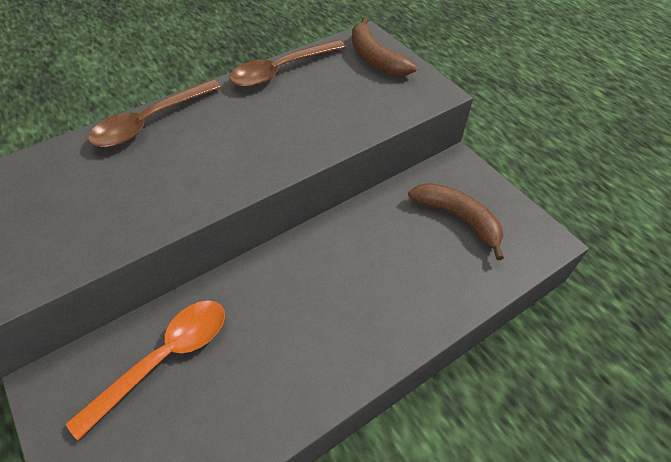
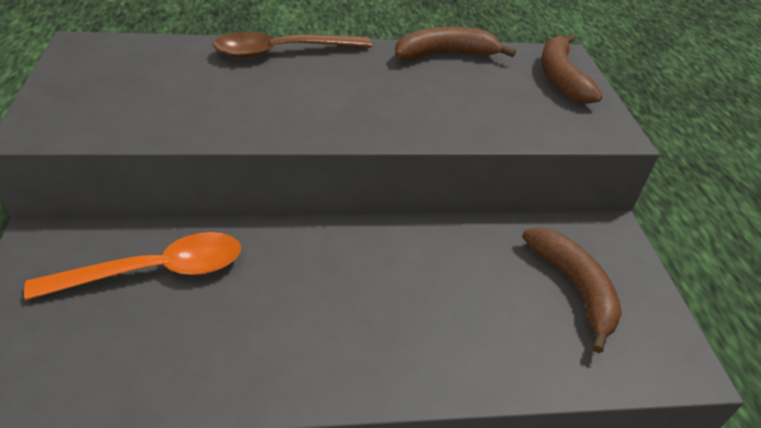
camera: 25 degrees right, 10 degrees down
(281, 71) = (445, 54): brown spoon -> brown banana

